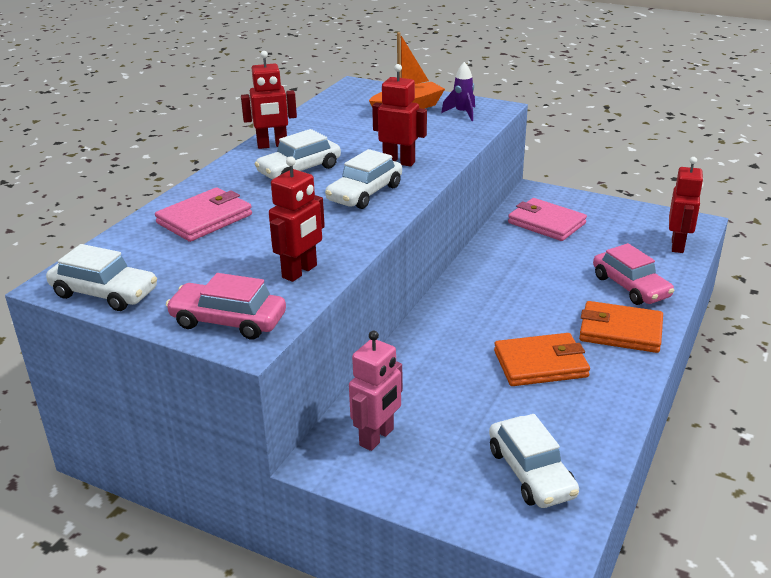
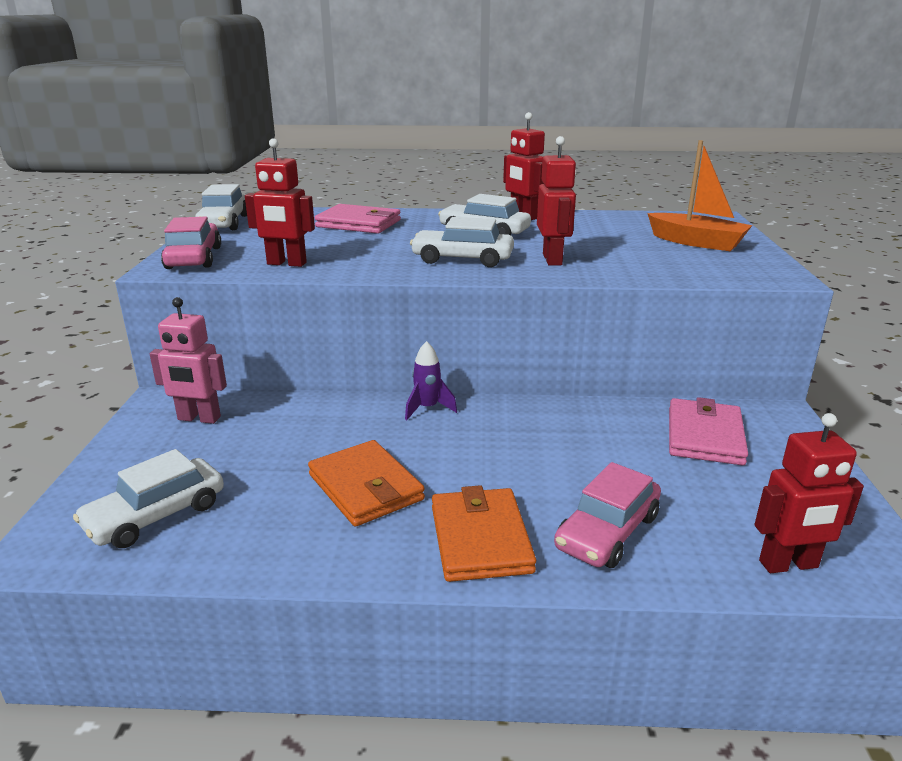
camera: 65 degrees right, 5 degrees down
(462, 113) = (730, 265): purple rocket -> purple rocket (427, 408)

